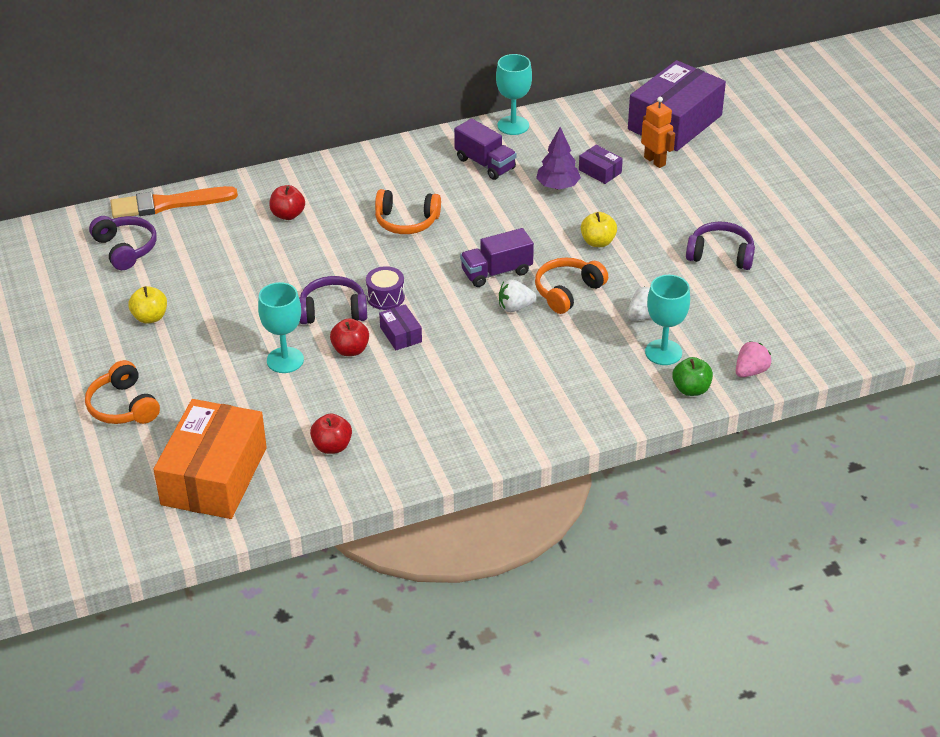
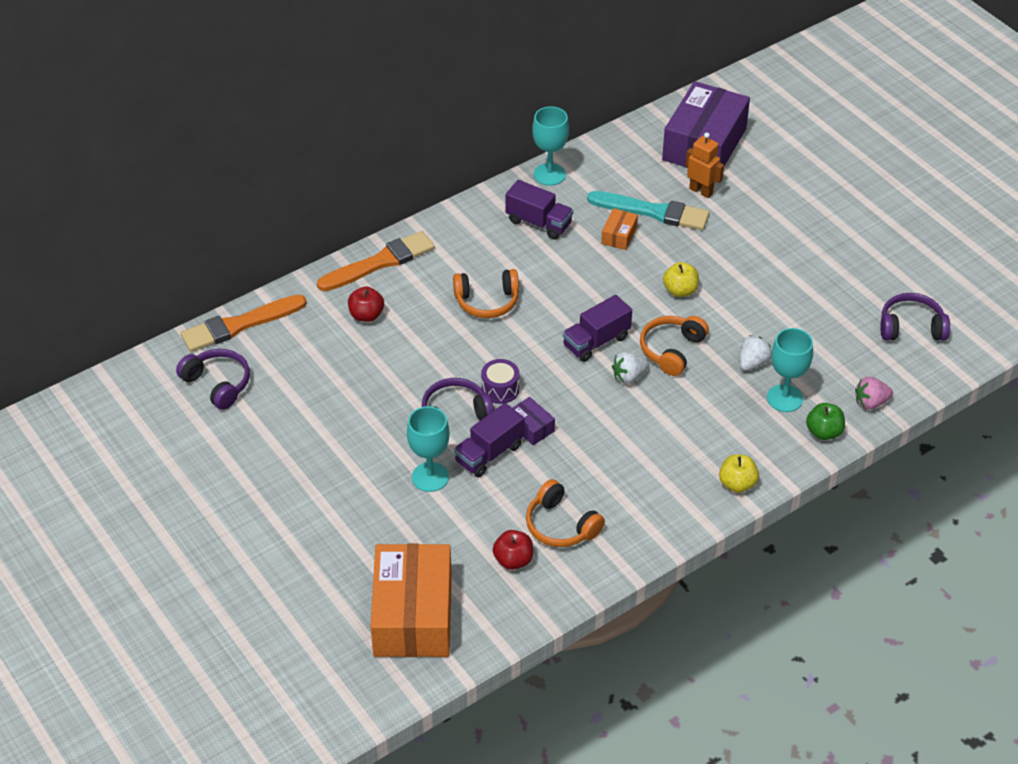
camera: 15 degrees left, 5 degrees up
(123, 406) = (291, 559): orange headphones -> orange headphones (561, 525)
(150, 317) = (276, 456): yellow apple -> yellow apple (737, 484)
(320, 173) = (380, 262): none -> orange brush
(350, 350) = (489, 453): red apple -> purple truck
(558, 186) = (619, 235): purple tree -> orange box
(600, 171) = (653, 212): purple box -> turquoise brush
(720, 255) = (799, 283): purple headphones -> purple headphones (911, 327)
(750, 371) = (871, 403): pink strawberry -> pink strawberry turned 135 degrees counterclockwise

